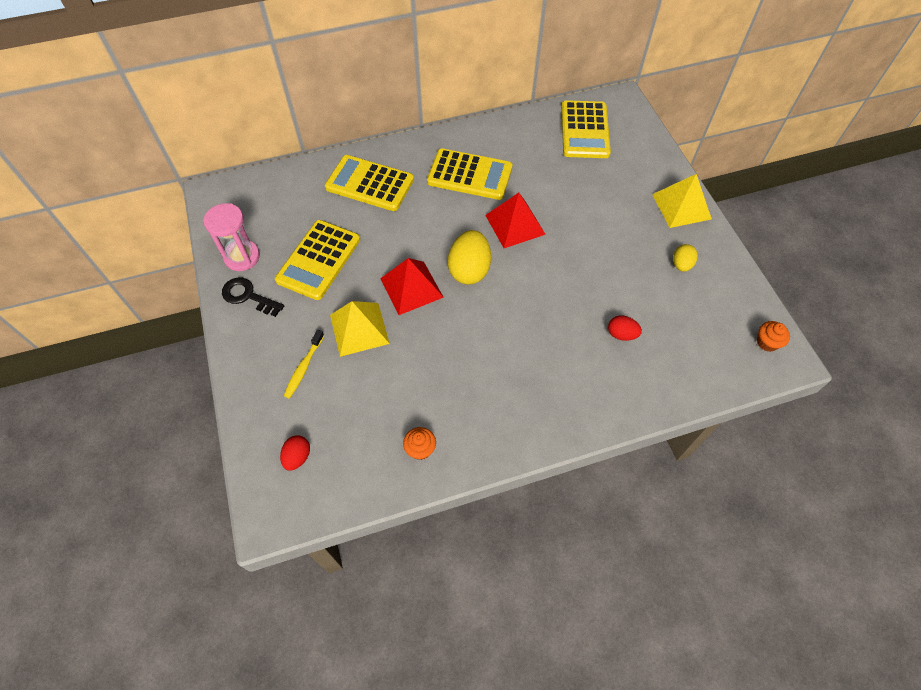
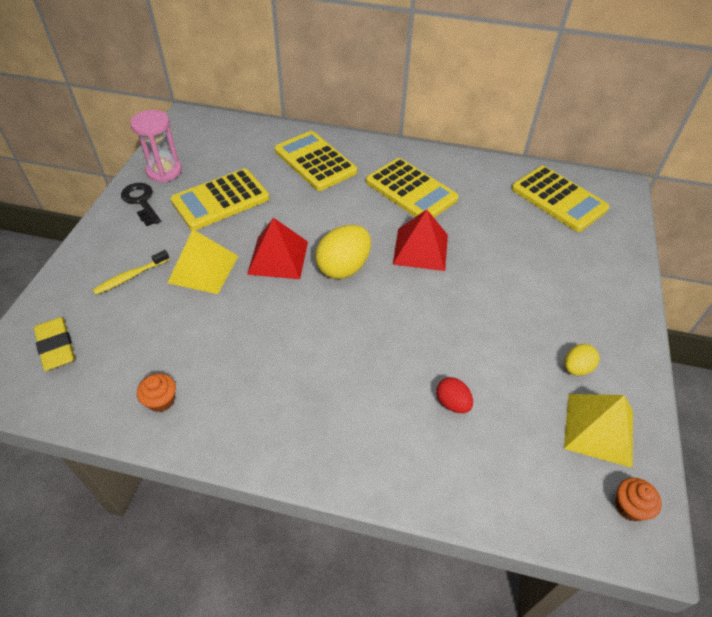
camera: 30 degrees right, 10 degrees down
(297, 457) = (56, 346): red egg -> yellow eraser
(584, 130) = (558, 199): yellow calculator -> yellow calculator turned 75 degrees counterclockwise
(681, 206) = (618, 311): yellow pyramid -> yellow pyramid (599, 429)

